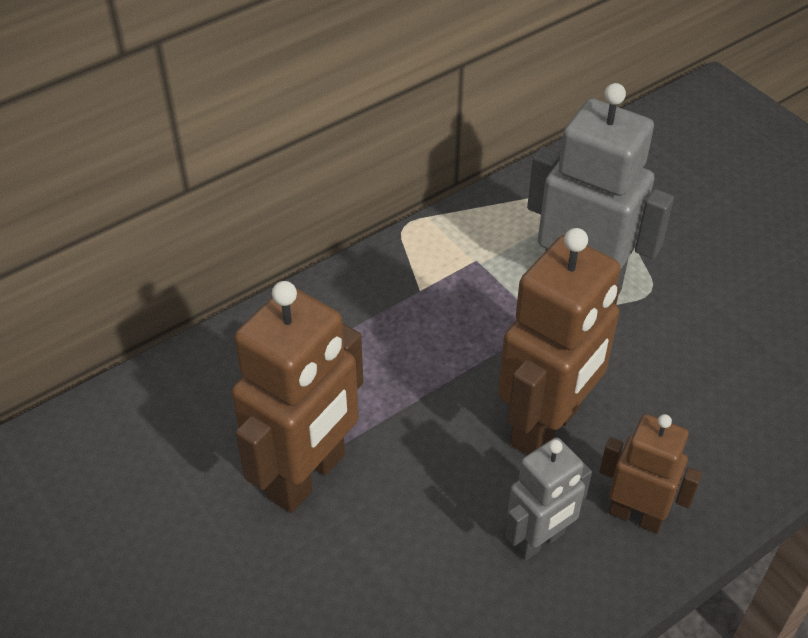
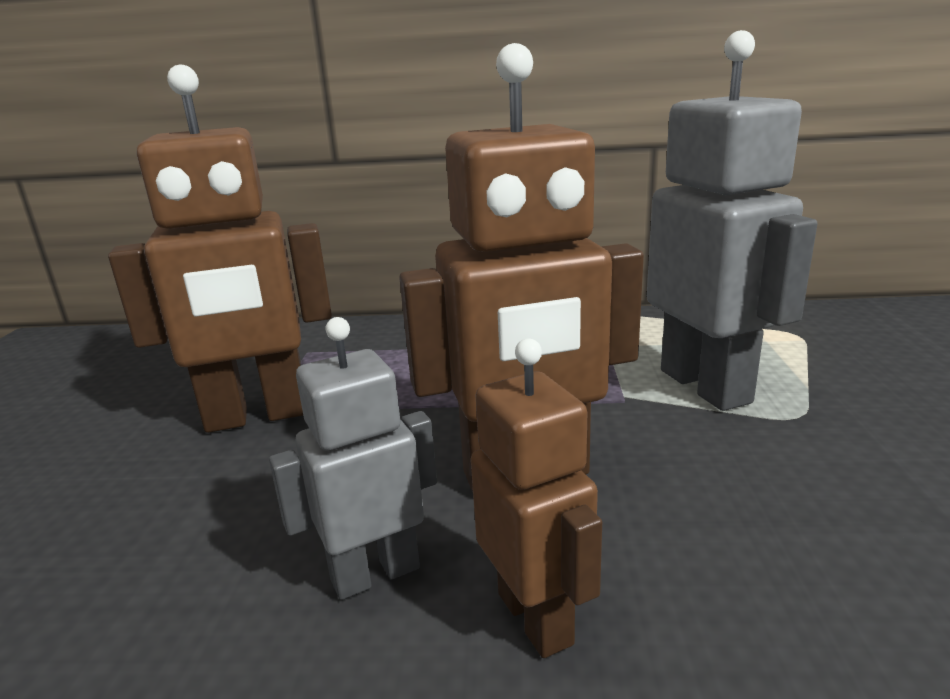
camera: 40 degrees right, 25 degrees down
(539, 541) = (375, 573): grey robot -> grey robot turned 150 degrees clockwise

